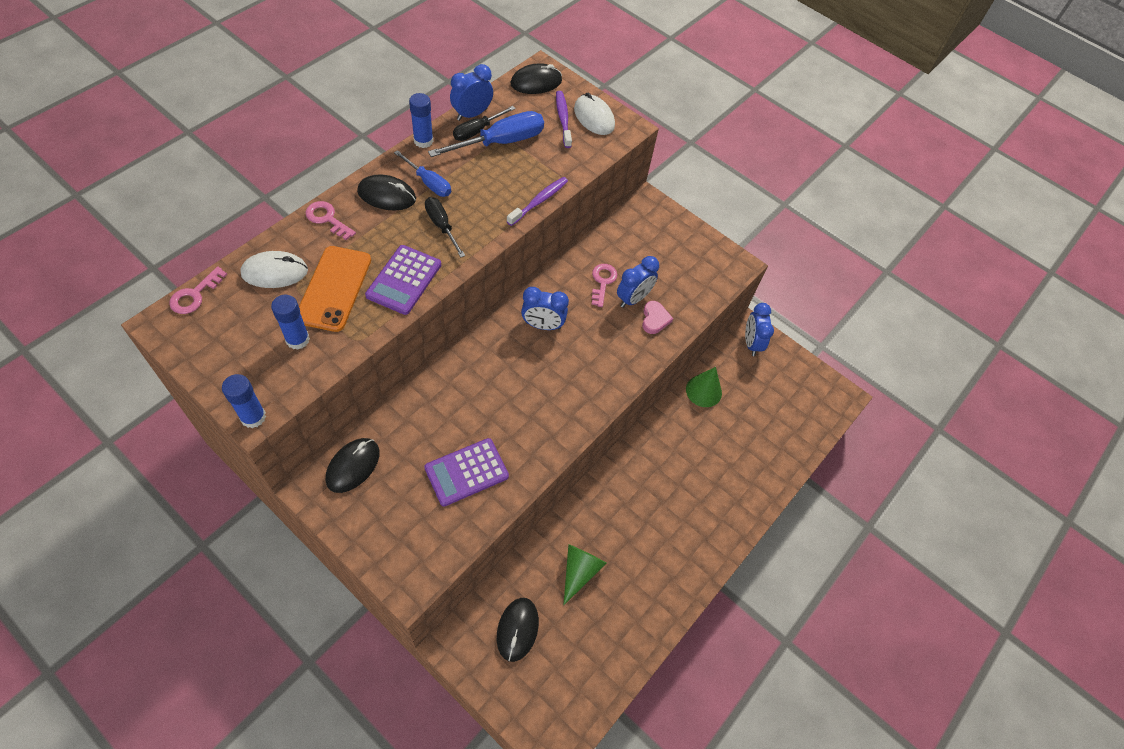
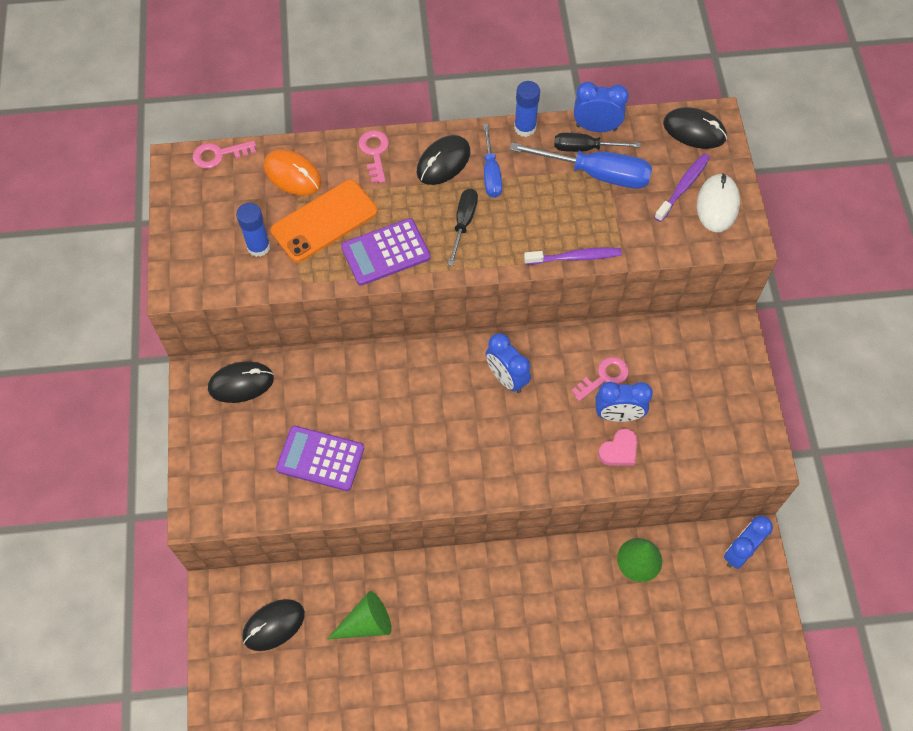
camera: 50 degrees right, 5 degrees up
(253, 417) = (173, 288): blue glue stick -> none
(275, 272) = (292, 174): white mouse -> orange mouse
(387, 195) = (443, 162): black mouse -> black mouse turned 75 degrees clockwise

